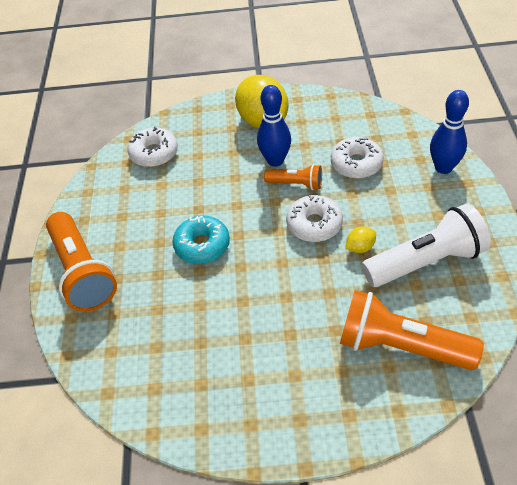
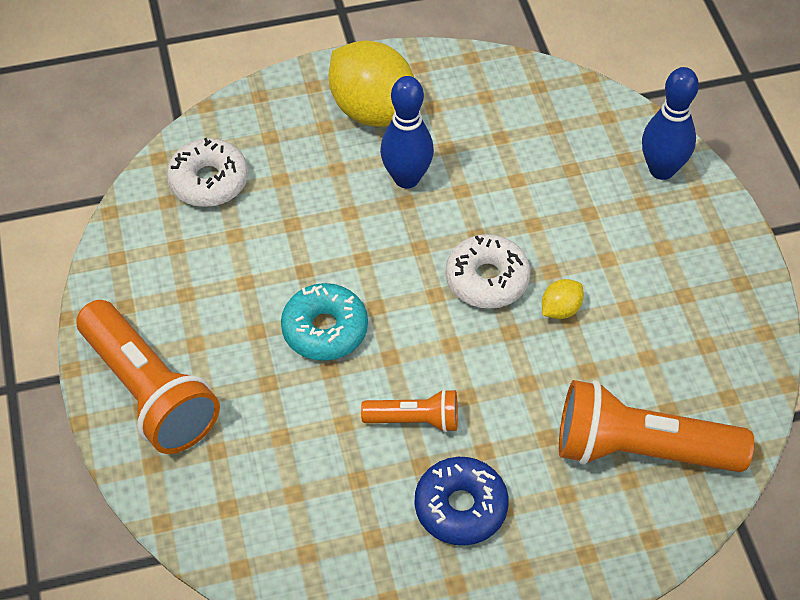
camera: 15 degrees left, 5 degrees up
(265, 370) = (460, 507): none -> blue donut
(296, 184) = (446, 215): orange flashlight -> orange flashlight (415, 420)
(356, 164) = (532, 174): white donut -> none
(425, 262) = (657, 322): white flashlight -> none

